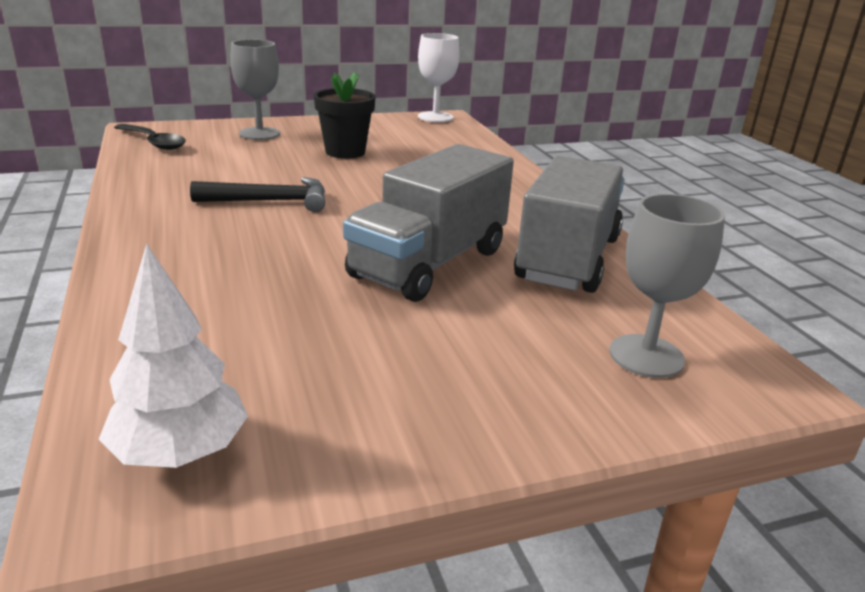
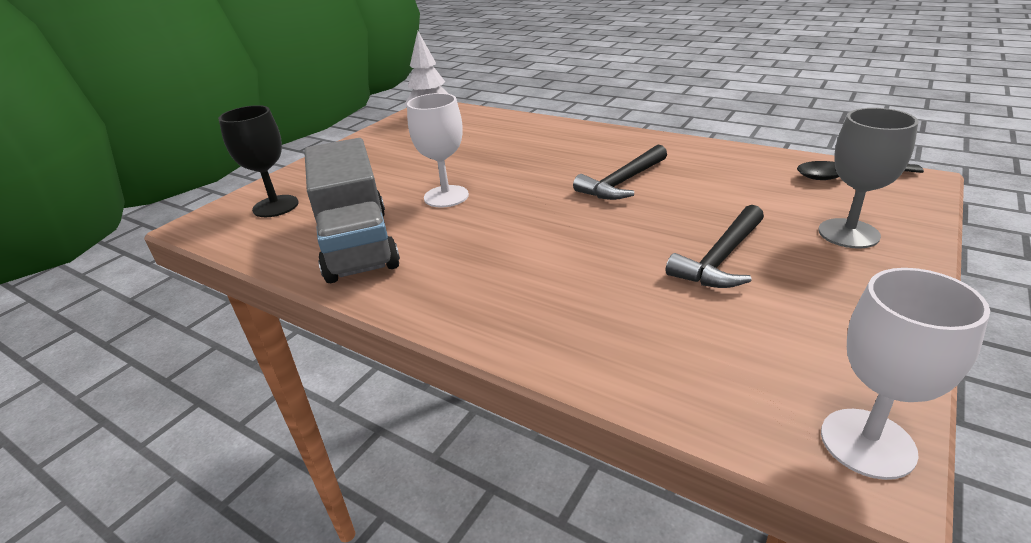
camera: 145 degrees right, 5 degrees up
(345, 152) = (721, 258): black flower pot -> black hammer
(429, 263) = (446, 196): grey truck -> white goblet
(646, 356) = (275, 206): grey goblet -> black goblet

